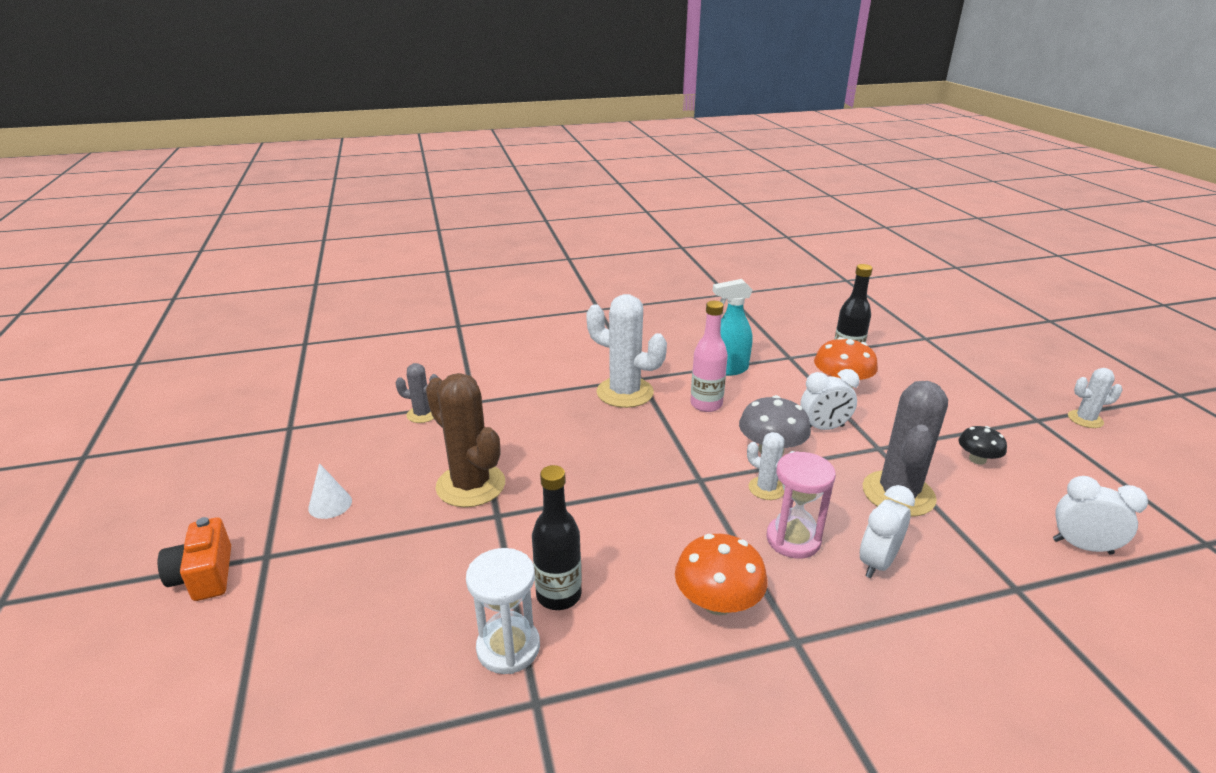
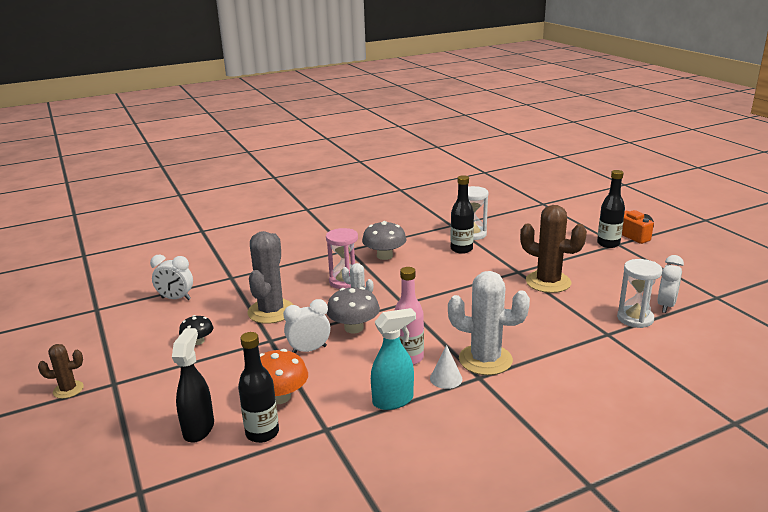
camera: 170 degrees right, 5 degrees down
(282, 559) = (608, 244): none -> black bottle
(330, 504) = (618, 264): white cone -> white cone (446, 378)
(422, 414) = (635, 318): grey cactus -> white hourglass
(717, 602) = (384, 256): orange mushroom -> grey mushroom
(877, 563) = (300, 278): white clock -> white clock (666, 306)
(907, 370) = (199, 428): none -> black spray bottle
(1085, 419) = (68, 390): white cactus -> brown cactus

